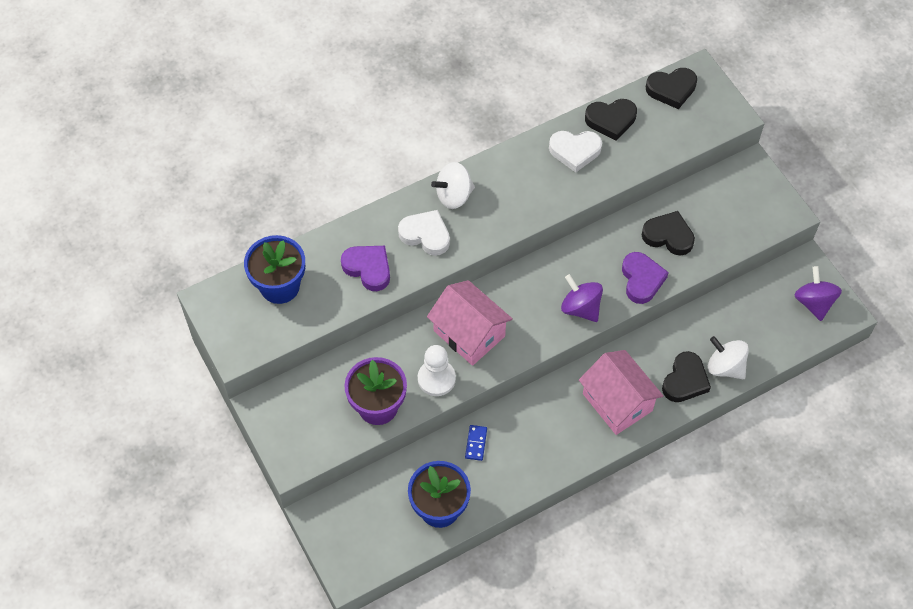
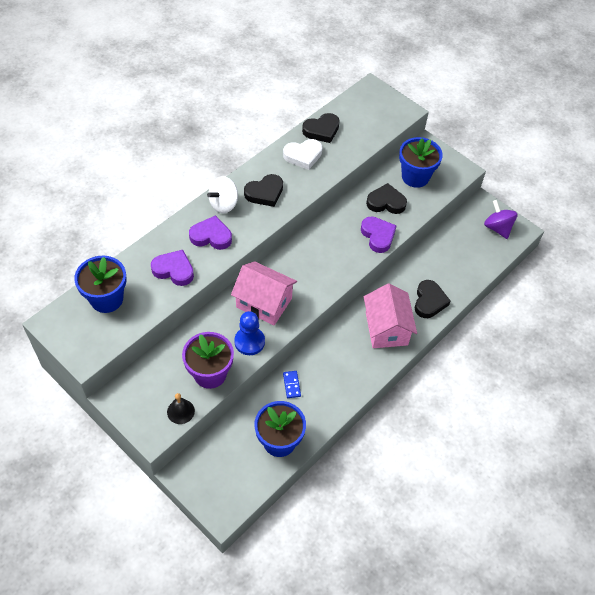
camera: 20 degrees left, 5 degrees down
(331, 443) = (180, 411): none -> black bell
(425, 235) = (211, 236): white heart -> purple heart
(436, 379) = (249, 342): white pawn -> blue pawn
(580, 308) = (341, 265): purple spinning top -> none
(617, 402) = (386, 328): pink house -> pink house turned 45 degrees clockwise
(671, 89) = (357, 102): black heart -> black heart (265, 193)
(720, 209) = (415, 177): none -> blue flower pot
(725, 367) = (454, 285): white spinning top -> none

